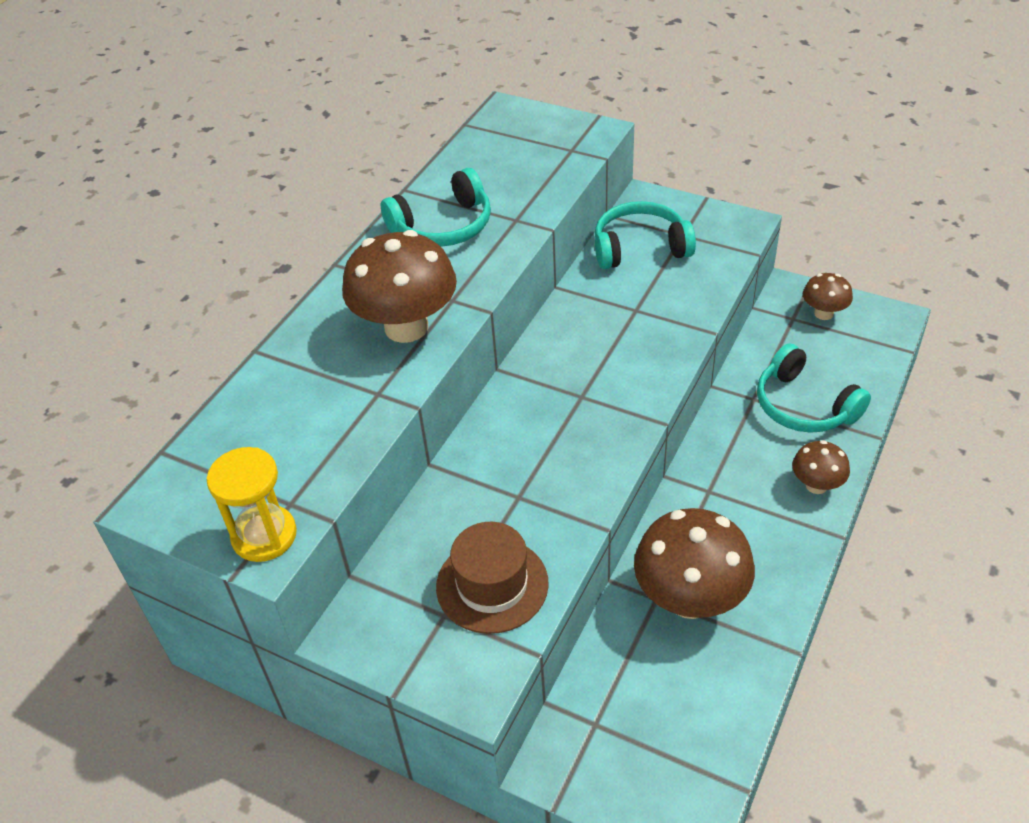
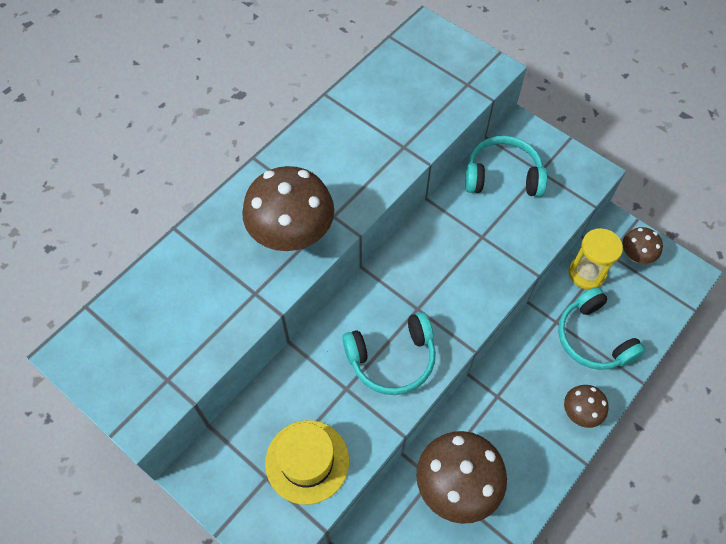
camera: 10 degrees right, 15 degrees up
(264, 535) = (142, 404): yellow hourglass -> yellow hourglass (586, 273)
(443, 226) = (345, 139): turquoise headphones -> turquoise headphones (392, 359)
(492, 585) = (307, 461): brown hat -> yellow hat

